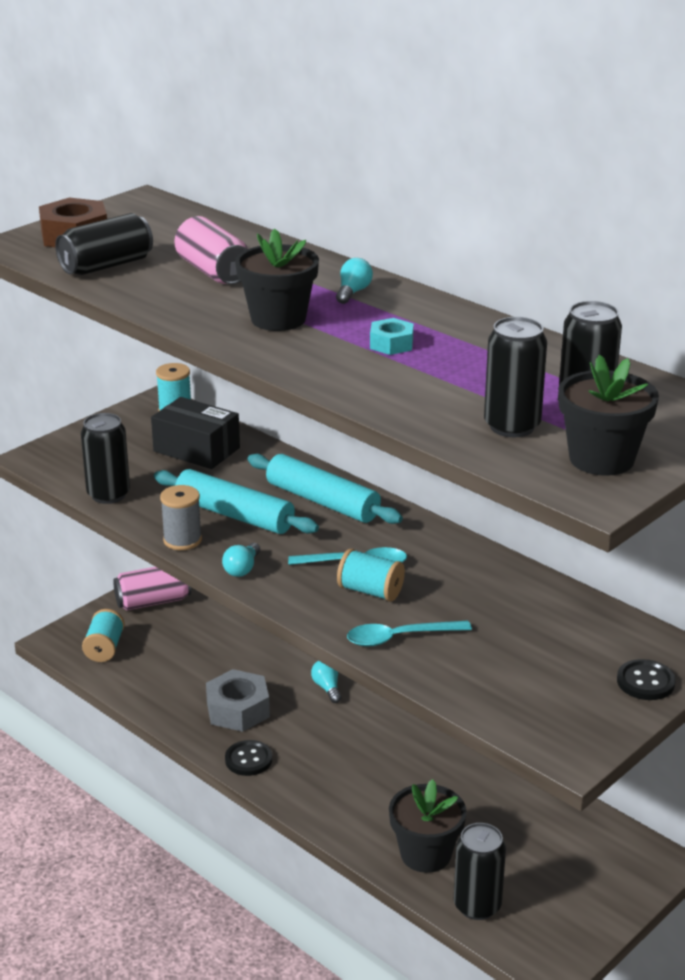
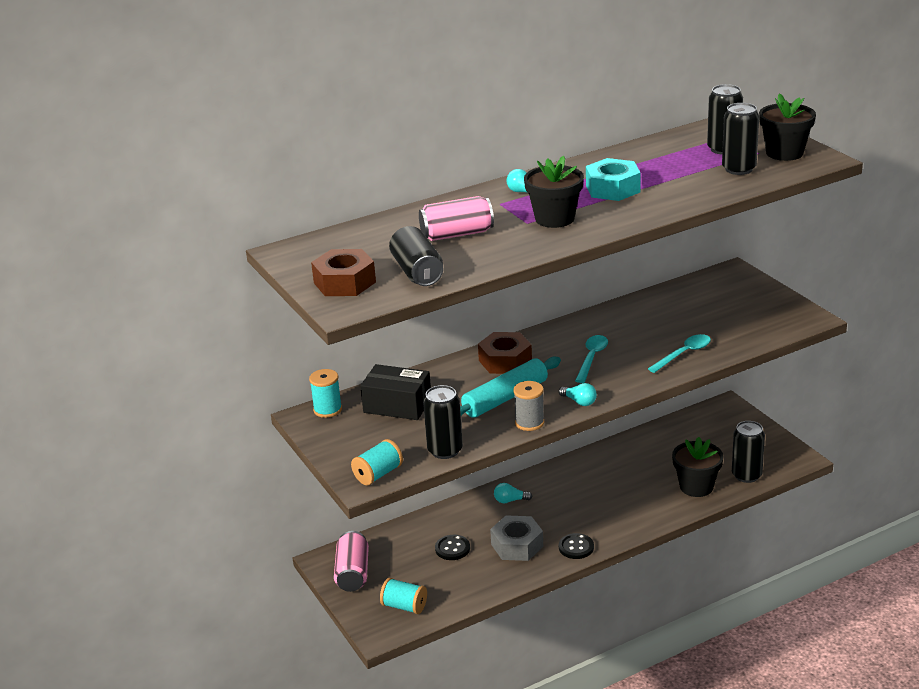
camera: 70 degrees left, 0 degrees up
(196, 449) = (397, 405): black box -> black box turned 60 degrees clockwise
(323, 501) = (505, 361): turquoise rolling pin -> brown nut
(370, 591) = (627, 357): turquoise spool -> turquoise spool (378, 474)
(391, 344) = (613, 189): turquoise nut -> turquoise nut, size x1.76
(400, 638) = (683, 354): turquoise spoon -> turquoise spoon turned 135 degrees counterclockwise
(645, 682) = (752, 286): black button -> black button (452, 548)

